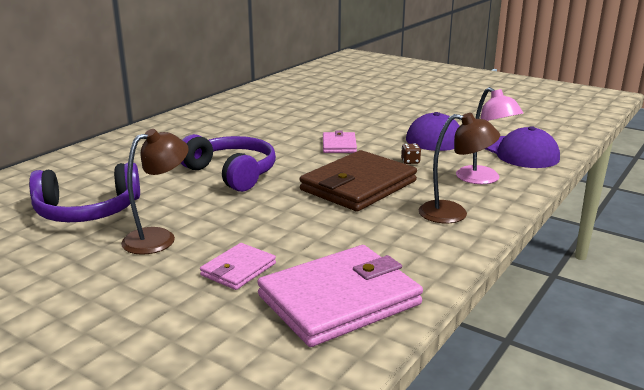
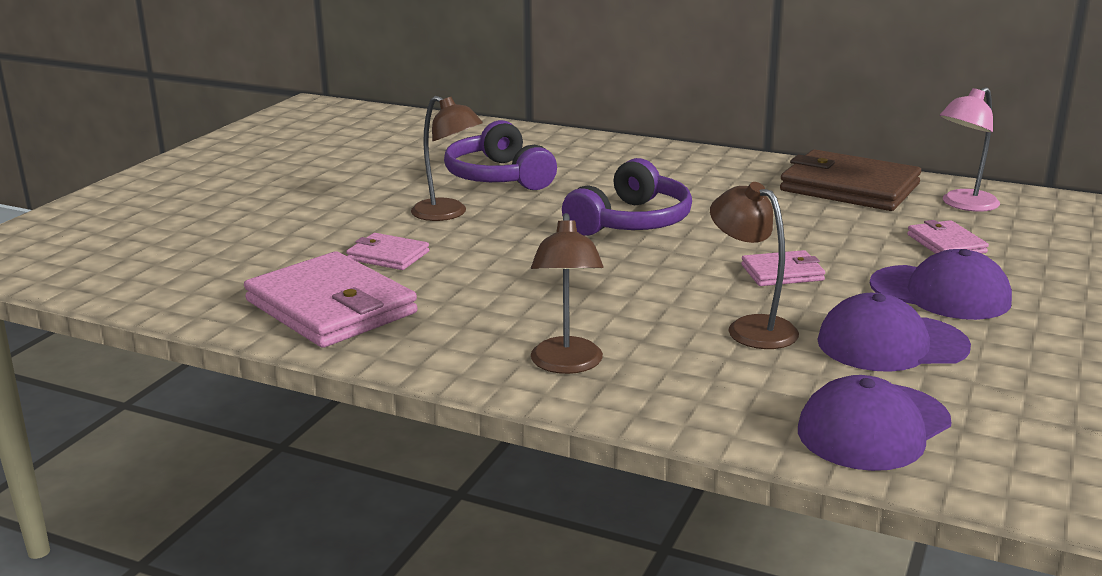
camera: 80 degrees right, 0 degrees up
(318, 108) = (946, 243): none -> pink wallet
(358, 186) = (632, 296): brown wallet -> brown wallet (849, 187)
(378, 119) = (940, 293): none -> purple cap
(410, 161) = (751, 328): brown dice -> brown lamp
(484, 179) = (712, 389): pink lamp -> pink lamp (963, 205)

